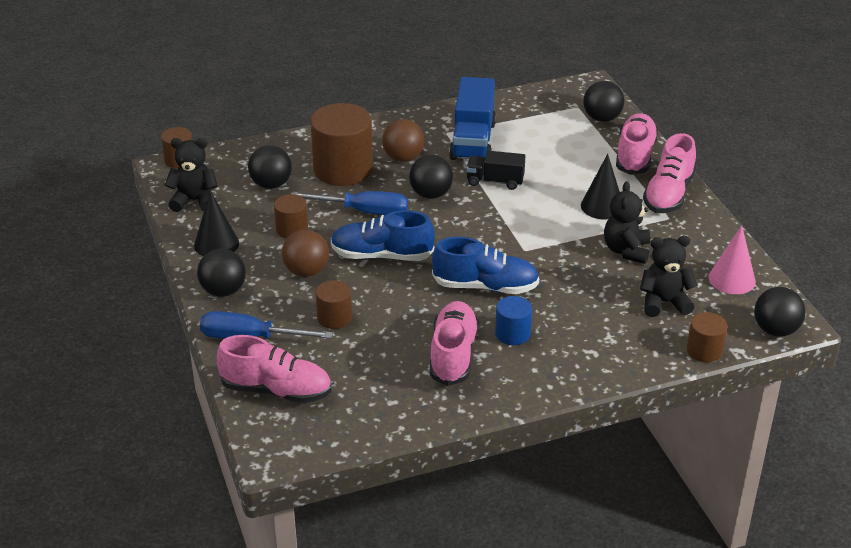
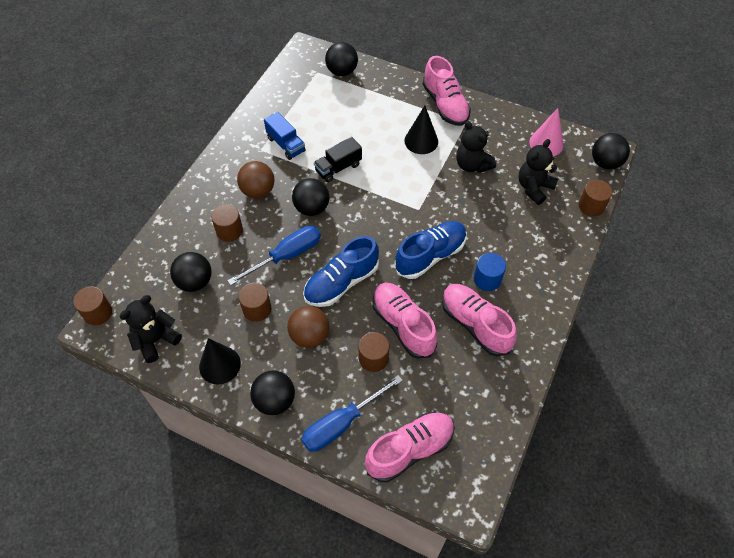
camera: 45 degrees left, 20 degrees up
(343, 169) = (229, 231): brown cylinder -> brown cylinder, size x0.51
(473, 141) = (286, 144): blue truck -> blue truck, size x0.60
(635, 156) = (394, 88): pink shoe -> pink shoe (403, 325)

